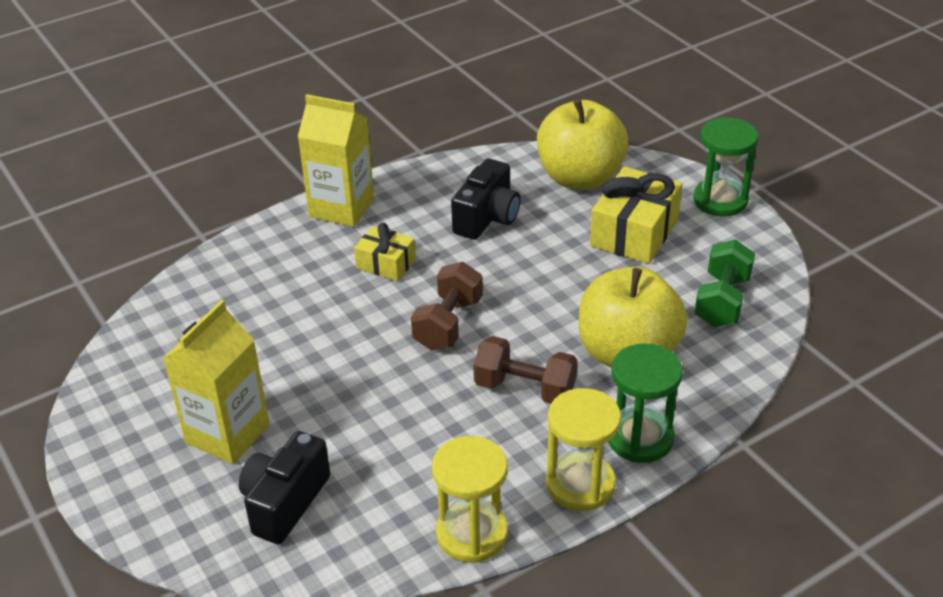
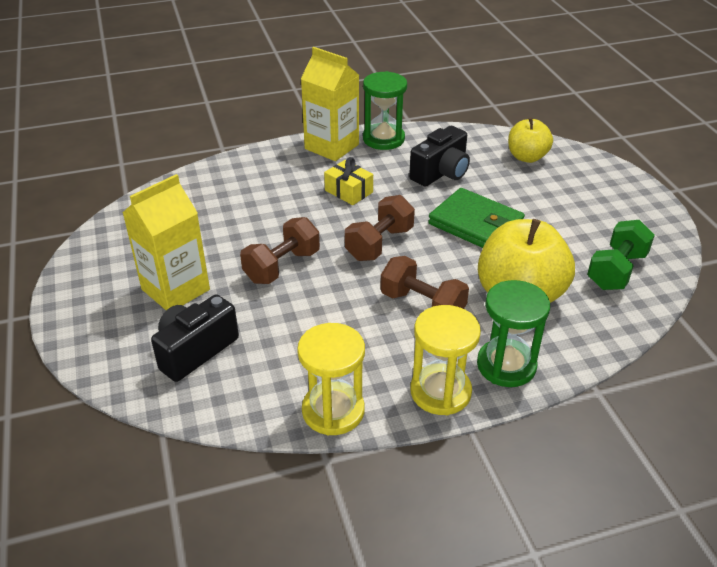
camera: 15 degrees right, 0 degrees up
(344, 377) = (282, 266): none -> brown dumbbell
(550, 276) = (475, 224): none -> green wallet
(580, 178) = (527, 157): yellow apple -> yellow apple, size x0.59
(634, 233) = (558, 205): yellow gift -> none
(720, 200) = (640, 193): green hourglass -> green hourglass (383, 139)

